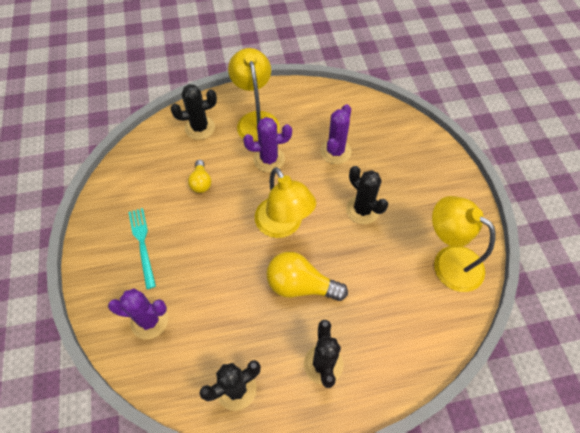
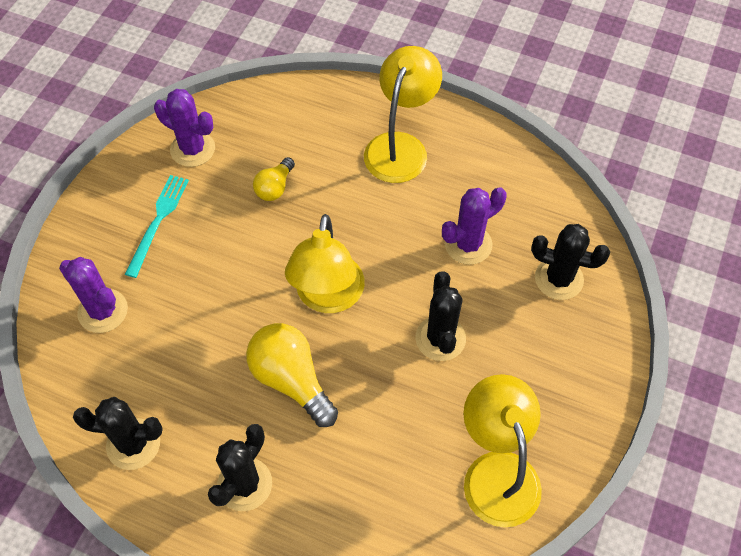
camera: 35 degrees right, 0 degrees up
(200, 128) = (325, 118): black cactus -> black cactus (559, 279)
(269, 159) = (376, 206): purple cactus -> purple cactus (192, 149)

